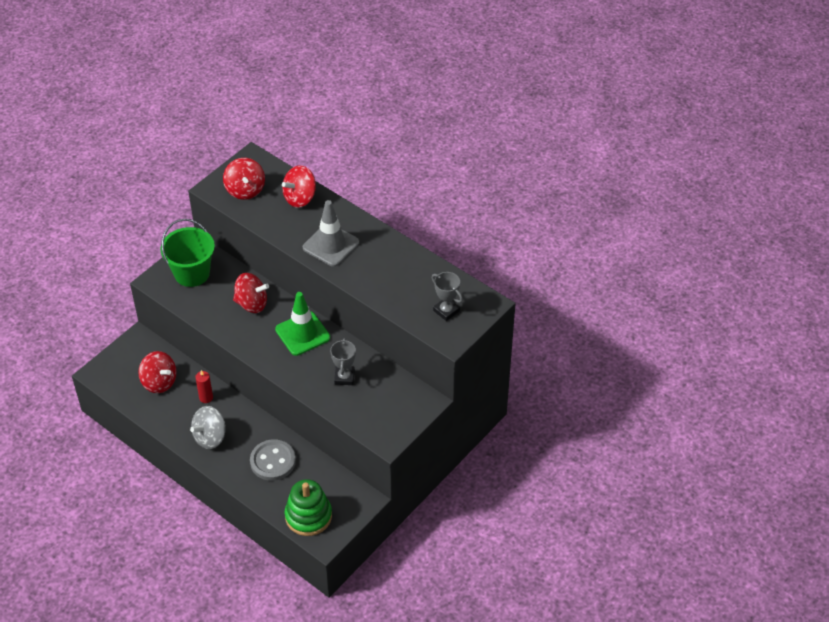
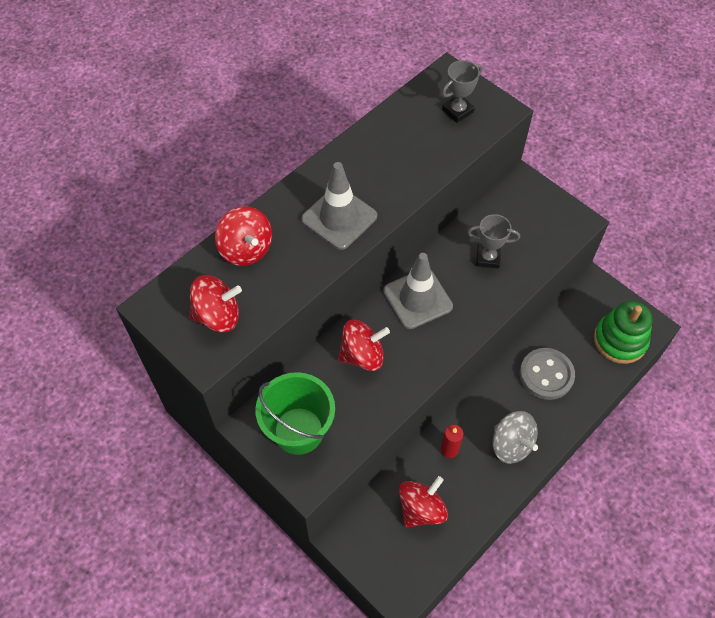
camera: 85 degrees left, 10 degrees up
(252, 304) = (362, 355): red spinning top -> red spinning top turned 60 degrees clockwise
(302, 333) = (417, 299): green traffic cone -> grey traffic cone

